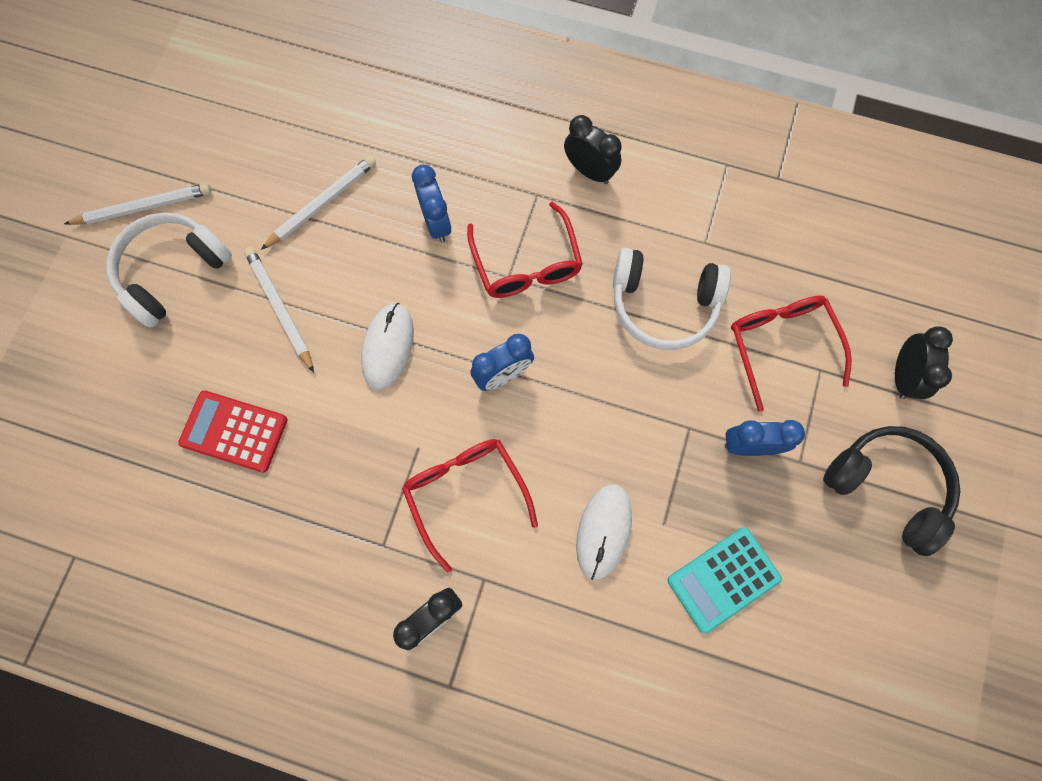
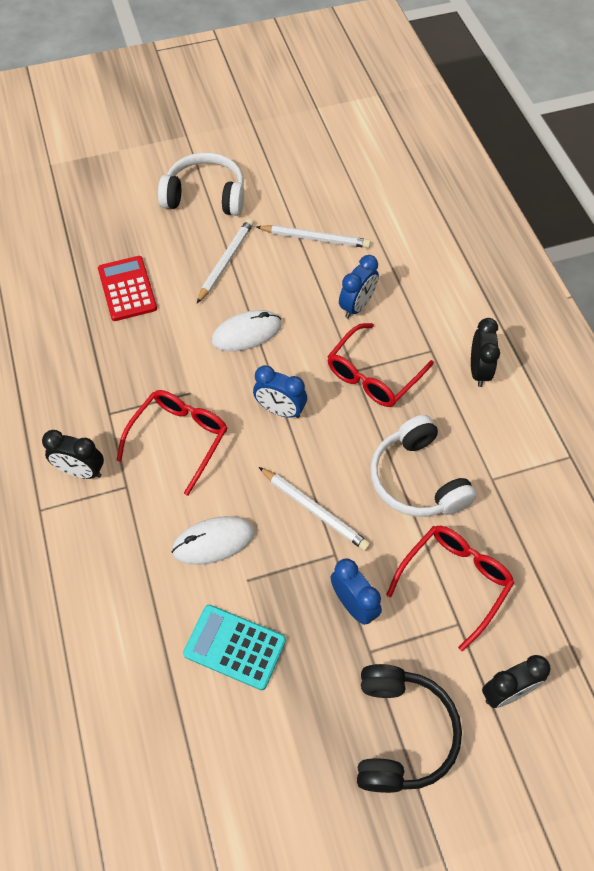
camera: 55 degrees right, 15 degrees down
(144, 207) = (235, 157): white pencil -> white pencil (315, 510)

